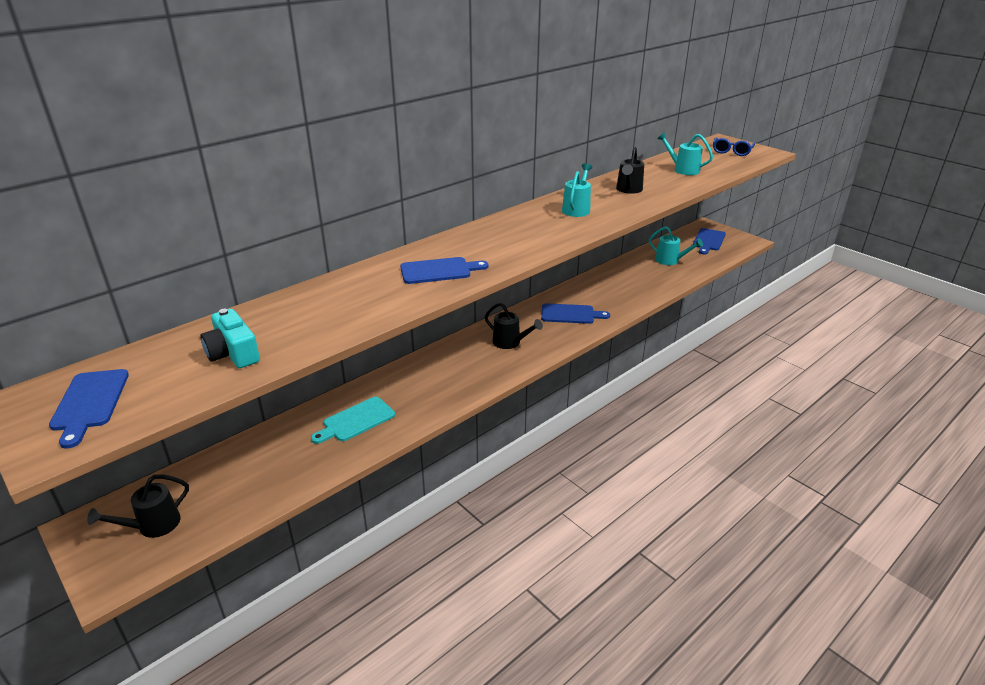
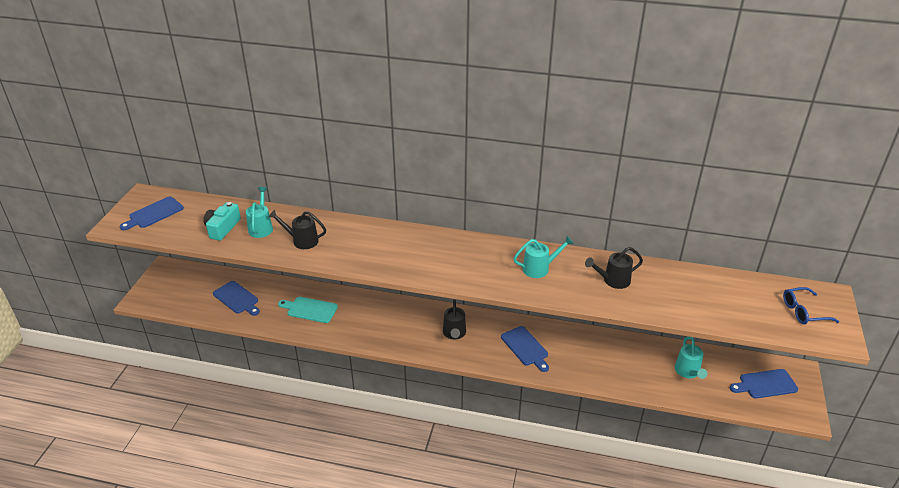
camera: 55 degrees right, 5 degrees up
(152, 526) = (180, 289): black watering can -> black watering can (301, 240)
(439, 271) = (373, 251): blue cutting board -> blue cutting board (237, 298)
(682, 169) = (705, 295): turquoise watering can -> turquoise watering can (261, 227)

